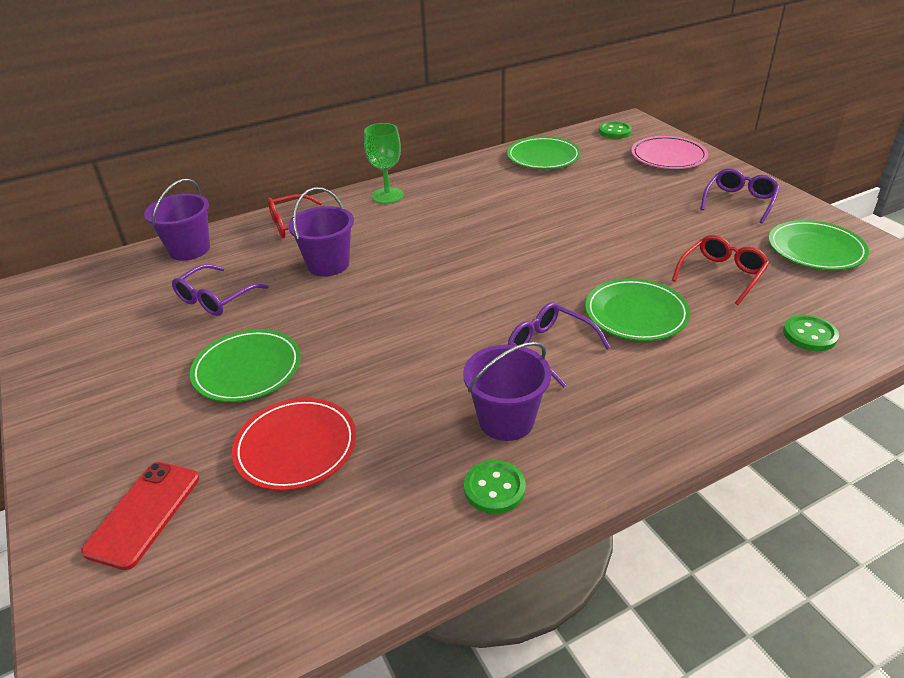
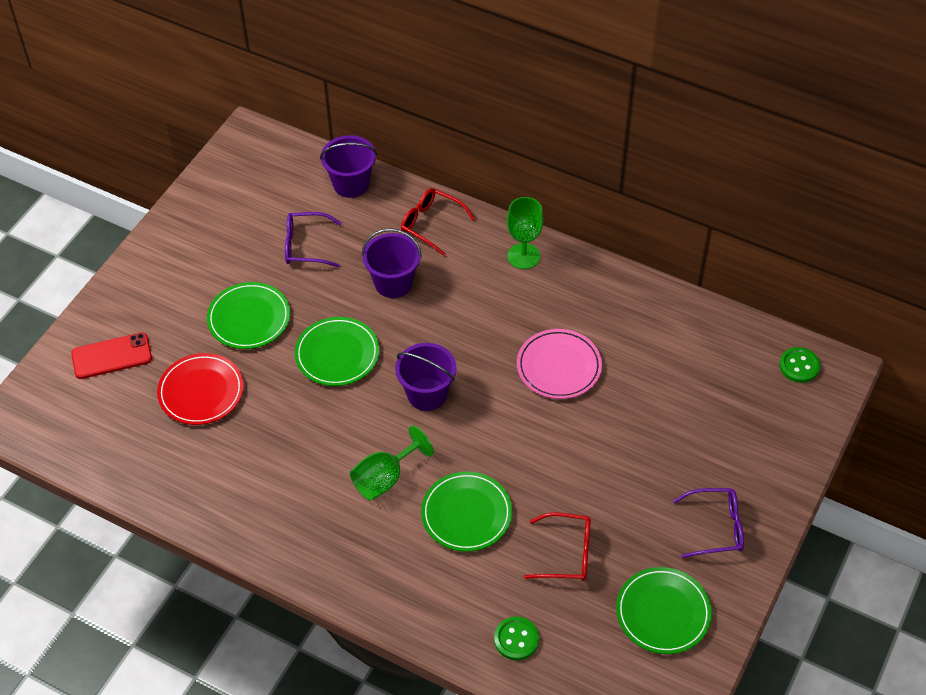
camera: 55 degrees right, 15 degrees up
(494, 488) = (231, 511): green button -> none
(506, 420) = (293, 488): purple bucket -> purple bucket (427, 394)
(543, 157) = (689, 332): green plate -> green plate (337, 354)
(550, 349) = (385, 478): purple glasses -> green goblet
(668, 156) = (773, 435): pink plate -> pink plate (559, 366)

